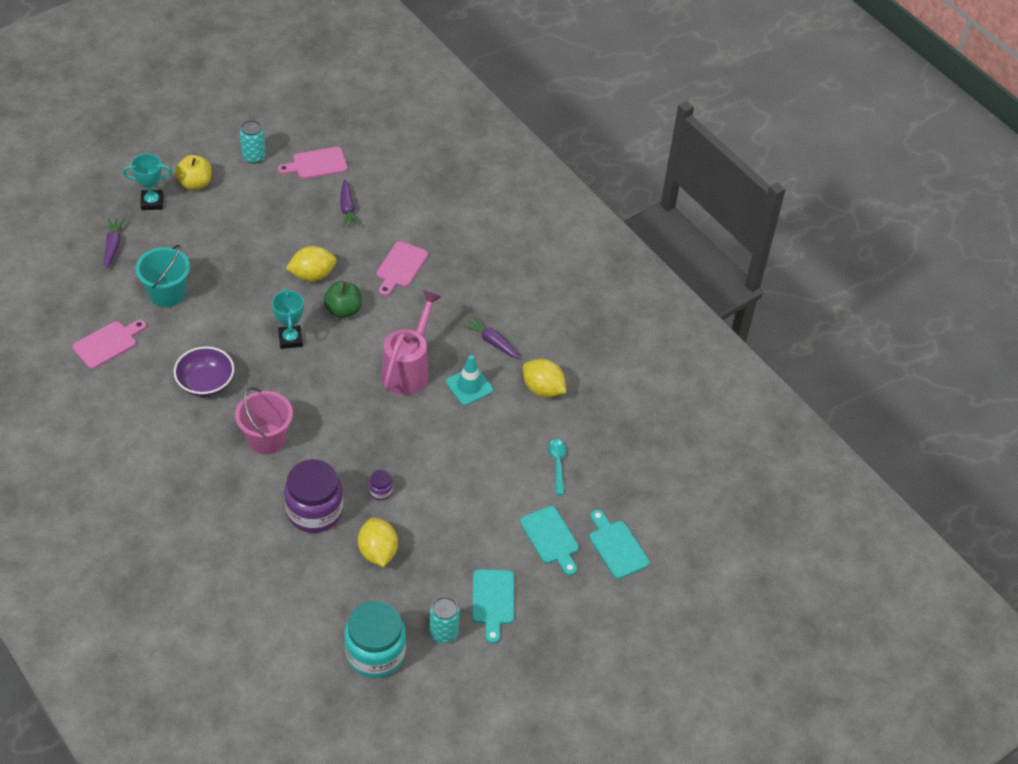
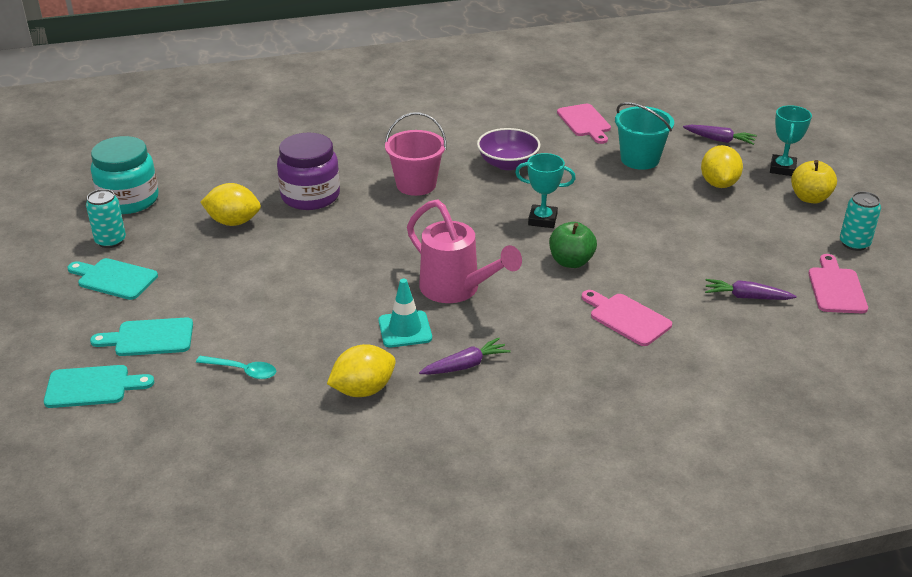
camera: 115 degrees right, 15 degrees down
(312, 275) = (636, 250): yellow lemon -> yellow lemon (719, 184)
(380, 491) = (303, 237): purple jar -> none

